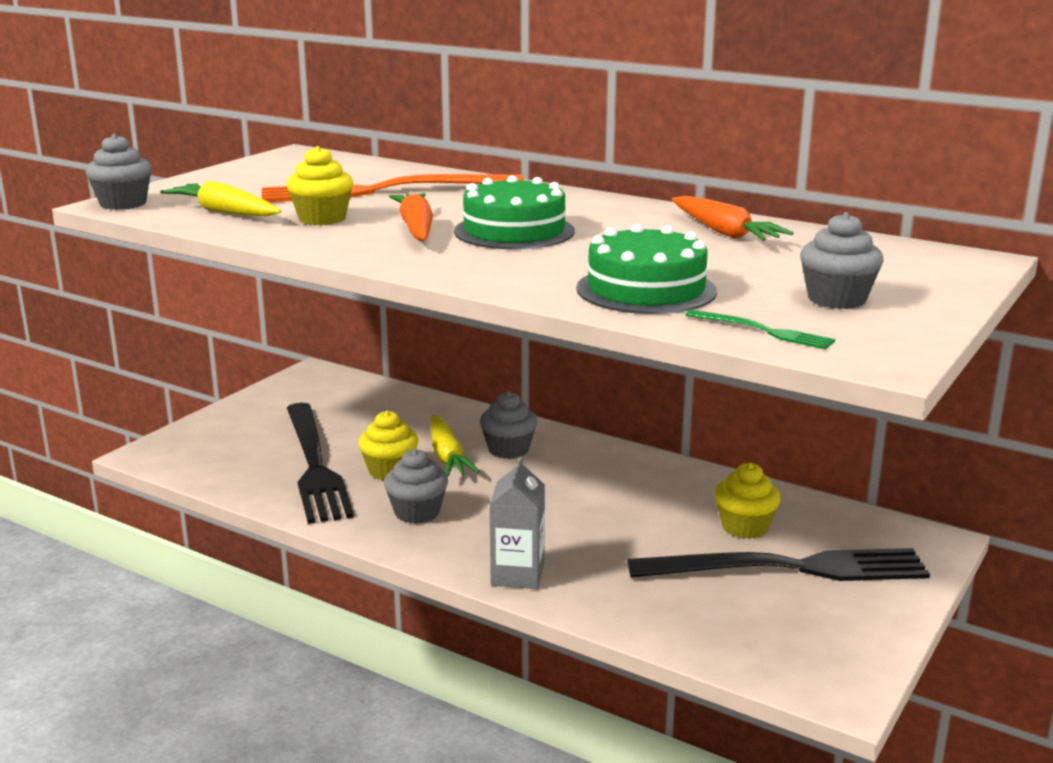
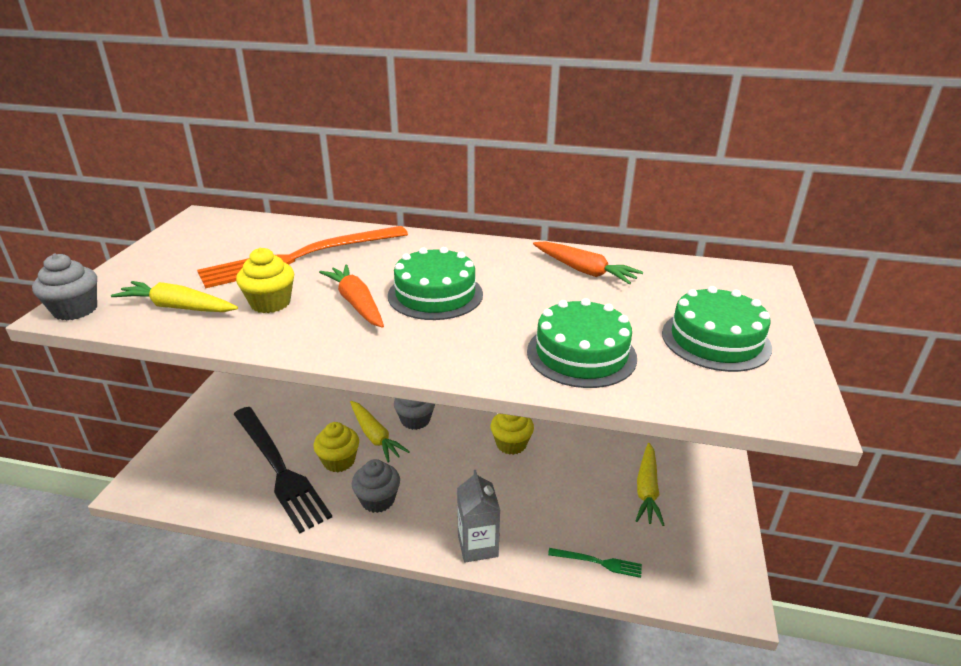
camera: 20 degrees left, 10 degrees up
(744, 527) = (602, 458): yellow cupcake -> yellow cupcake (511, 444)
(763, 331) = (699, 392): green fork -> green fork (598, 562)
(788, 568) = (647, 490): black fork -> yellow carrot
(836, 299) = (715, 340): grey cupcake -> green cake

